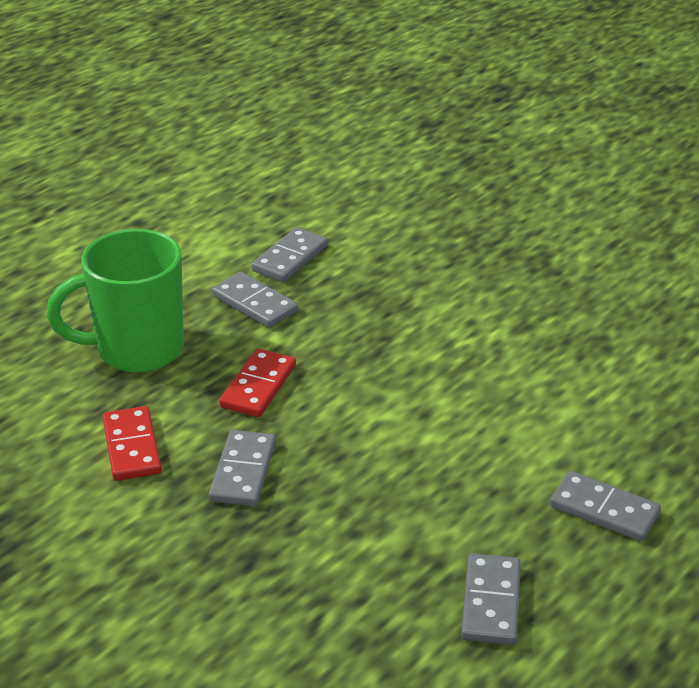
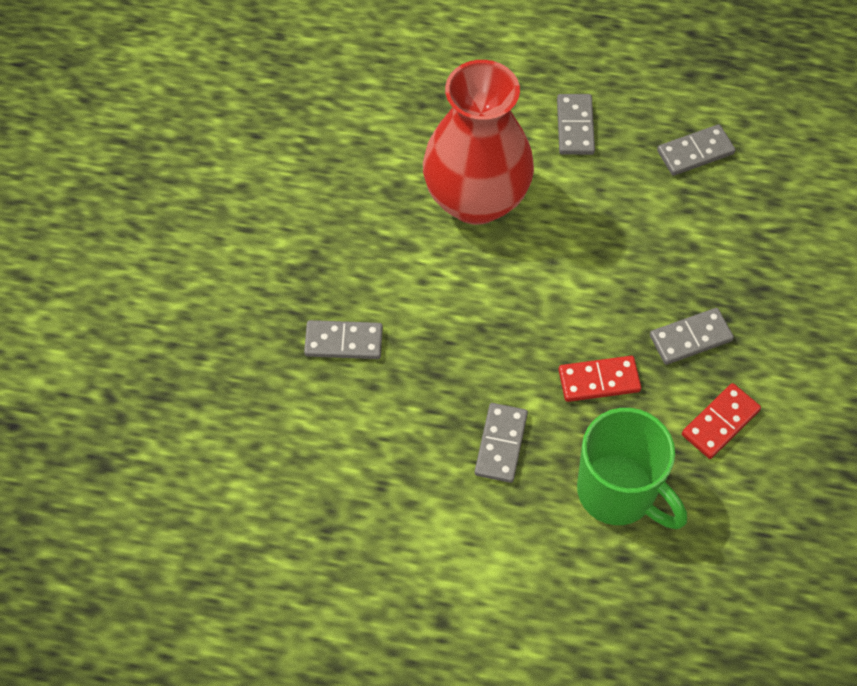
camera: 120 degrees left, 25 degrees up
(290, 258) = (419, 455): grey domino -> grey domino (343, 341)
(548, 391) = (476, 199): none -> red vase

